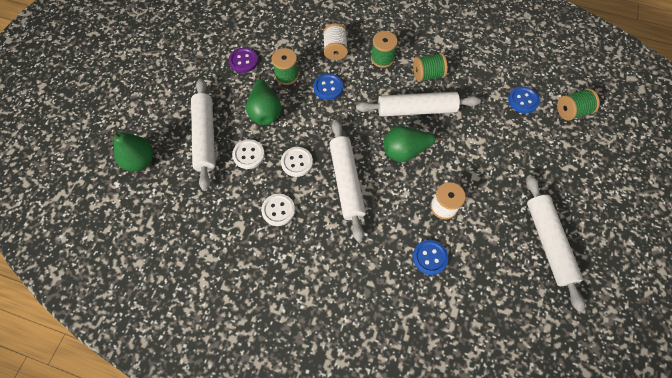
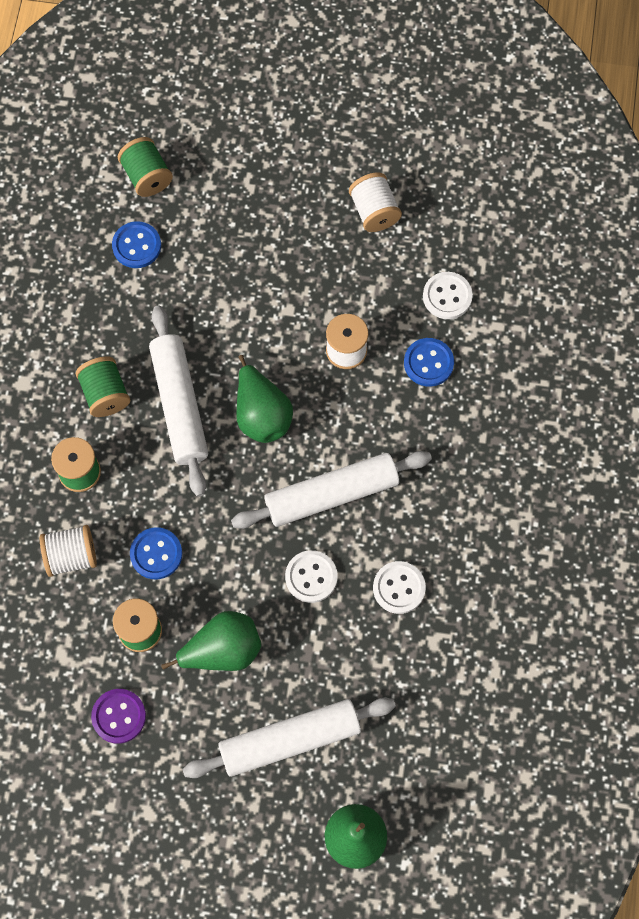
camera: 100 degrees left, 5 degrees up
(248, 154) = (311, 658): white button -> white button (447, 296)
(548, 242) = (374, 211): white rolling pin -> white spool

